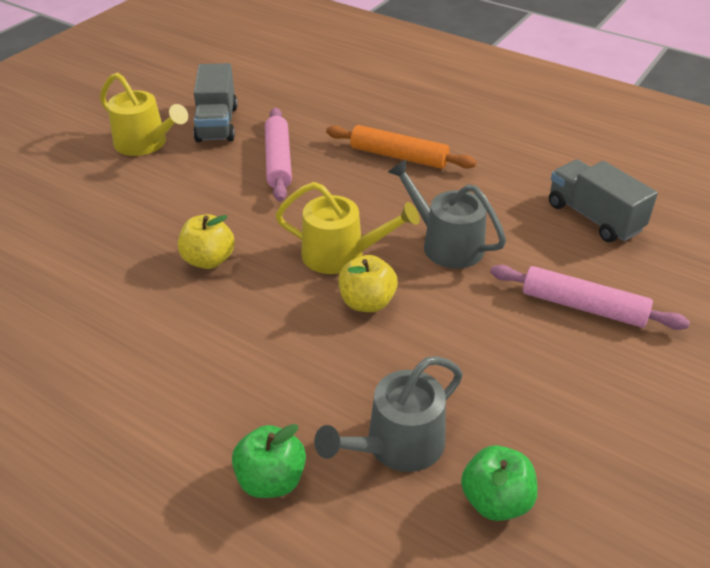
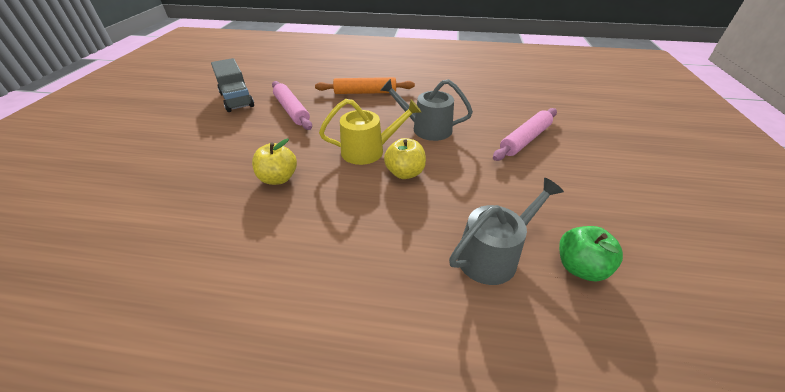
camera: 25 degrees left, 0 degrees up
(145, 143) = (189, 121): yellow watering can -> none
(271, 480) = (426, 318): green apple -> none
(397, 445) = (492, 255): grey watering can -> grey watering can turned 150 degrees counterclockwise
(583, 307) = (525, 140): pink rolling pin -> pink rolling pin turned 45 degrees counterclockwise
(594, 217) = (491, 97): grey truck -> none

